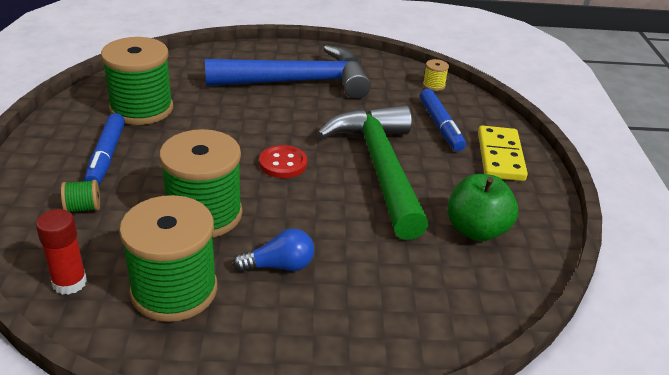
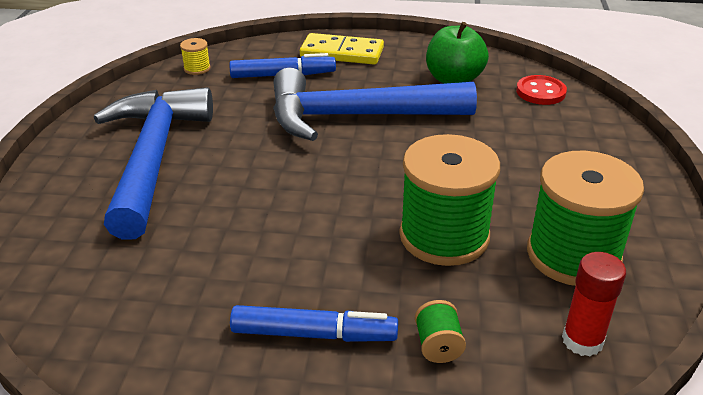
camera: 80 degrees left, 0 degrees up
(141, 109) = (184, 305): green spool -> none
(279, 266) = (521, 186): blue light bulb -> none
(283, 163) = (344, 177): red button -> red button (540, 92)
(380, 167) = (356, 116): green hammer -> blue hammer

